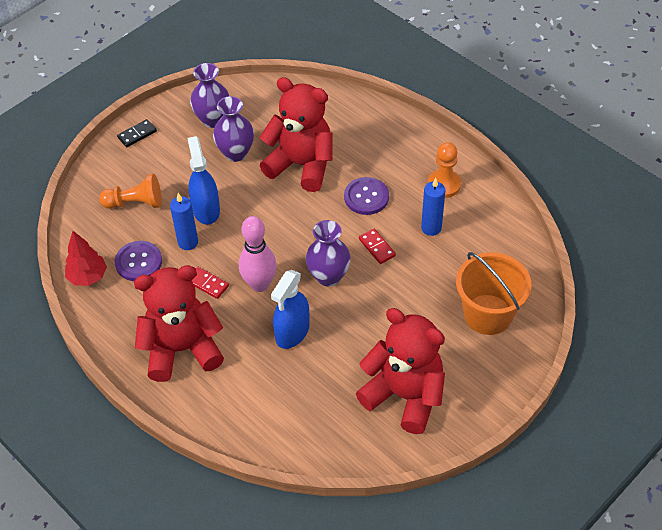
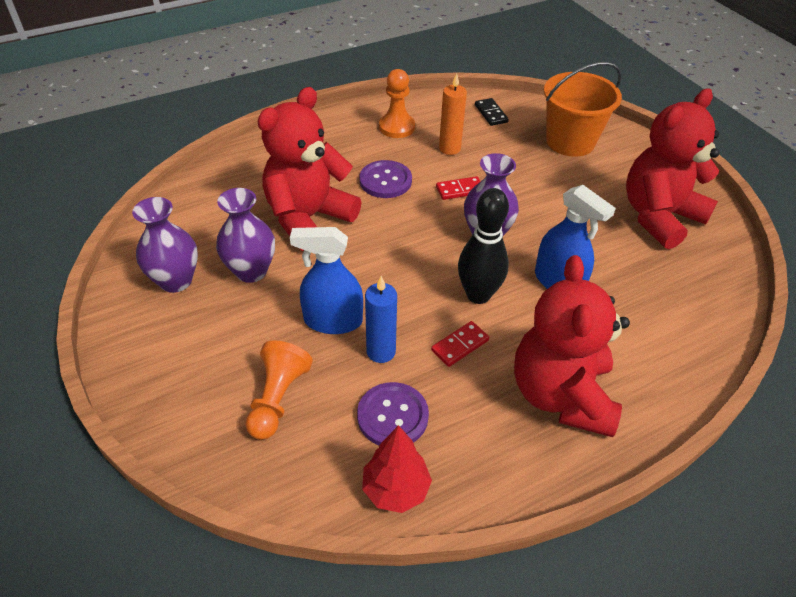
camera: 75 degrees left, 5 degrees down
(137, 134) = (142, 370): black domino -> black domino (491, 113)
(259, 284) = (478, 295): pink bowling pin -> black bowling pin
(431, 228) = (449, 148): blue candle -> orange candle

